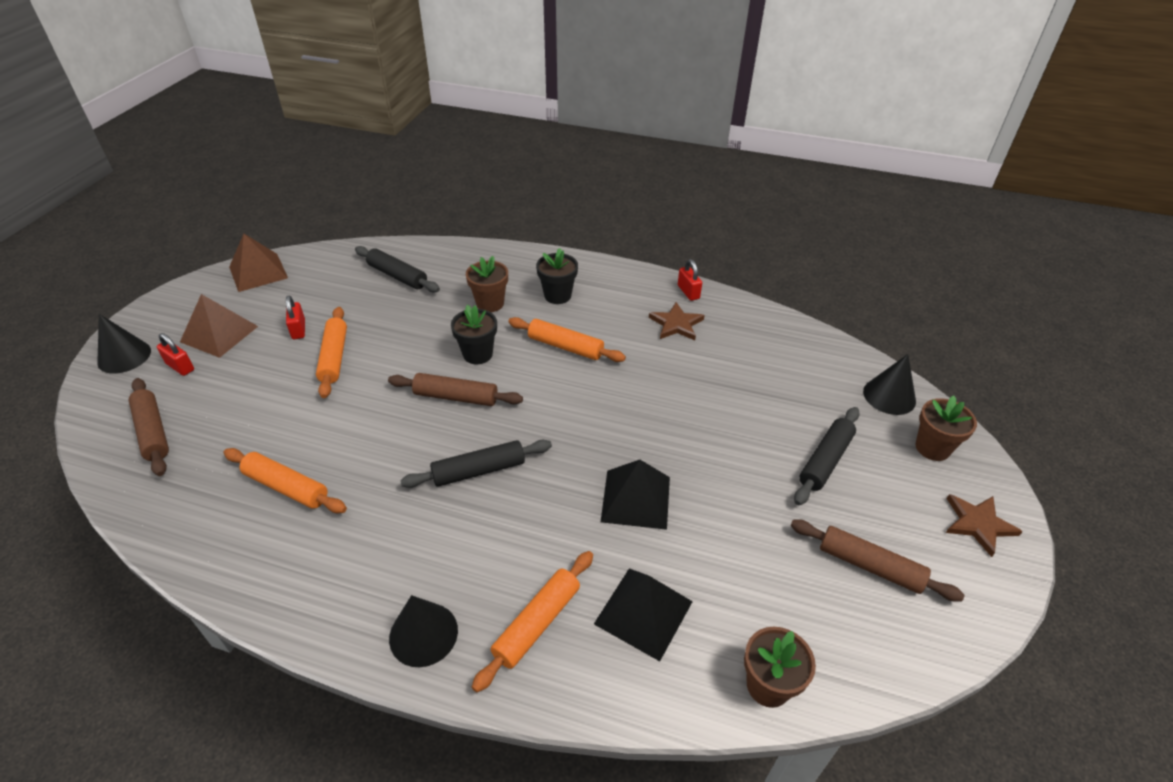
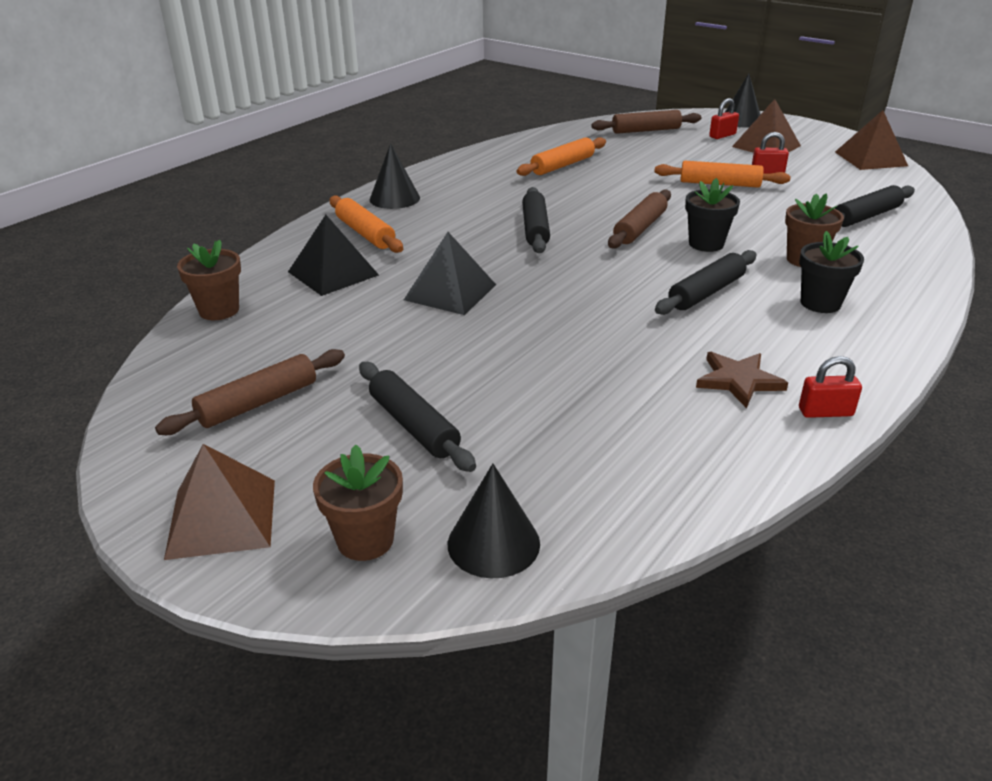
camera: 110 degrees right, 10 degrees down
(565, 346) = (706, 292): orange rolling pin -> black rolling pin
(978, 524) = (222, 518): brown star -> brown pyramid

